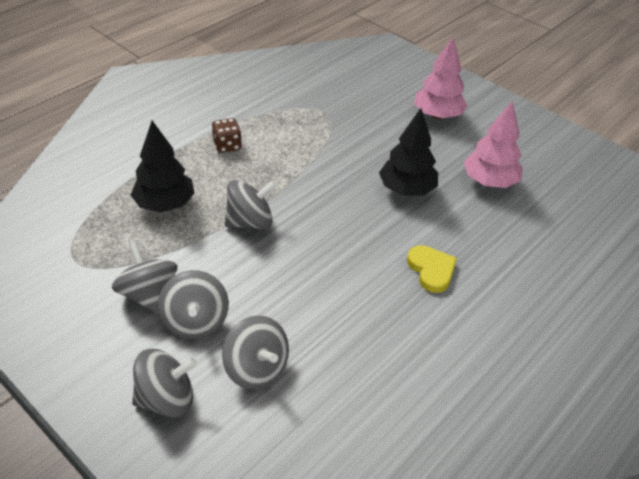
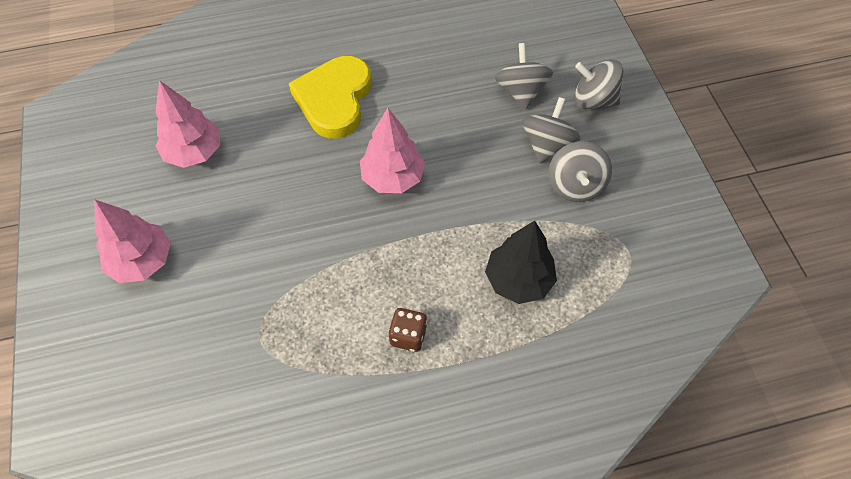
camera: 145 degrees left, 15 degrees up
(250, 222) = (448, 217): grey spinning top -> none
(319, 230) = (392, 178): none -> pink tree
(407, 189) = (276, 181): black tree -> none
(431, 270) = (334, 99): yellow heart -> yellow heart, size x1.83

